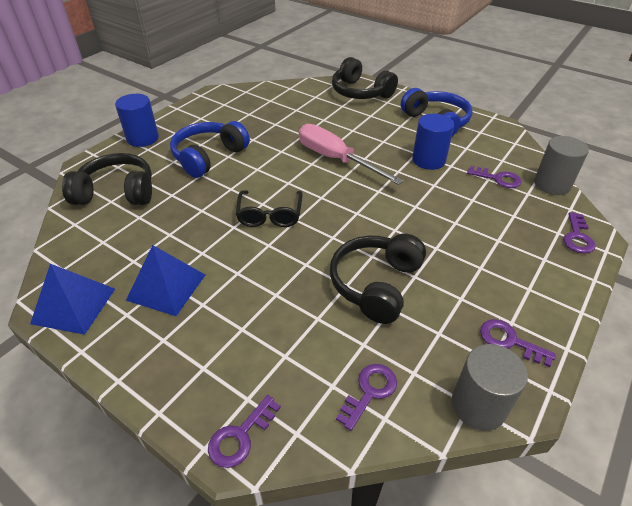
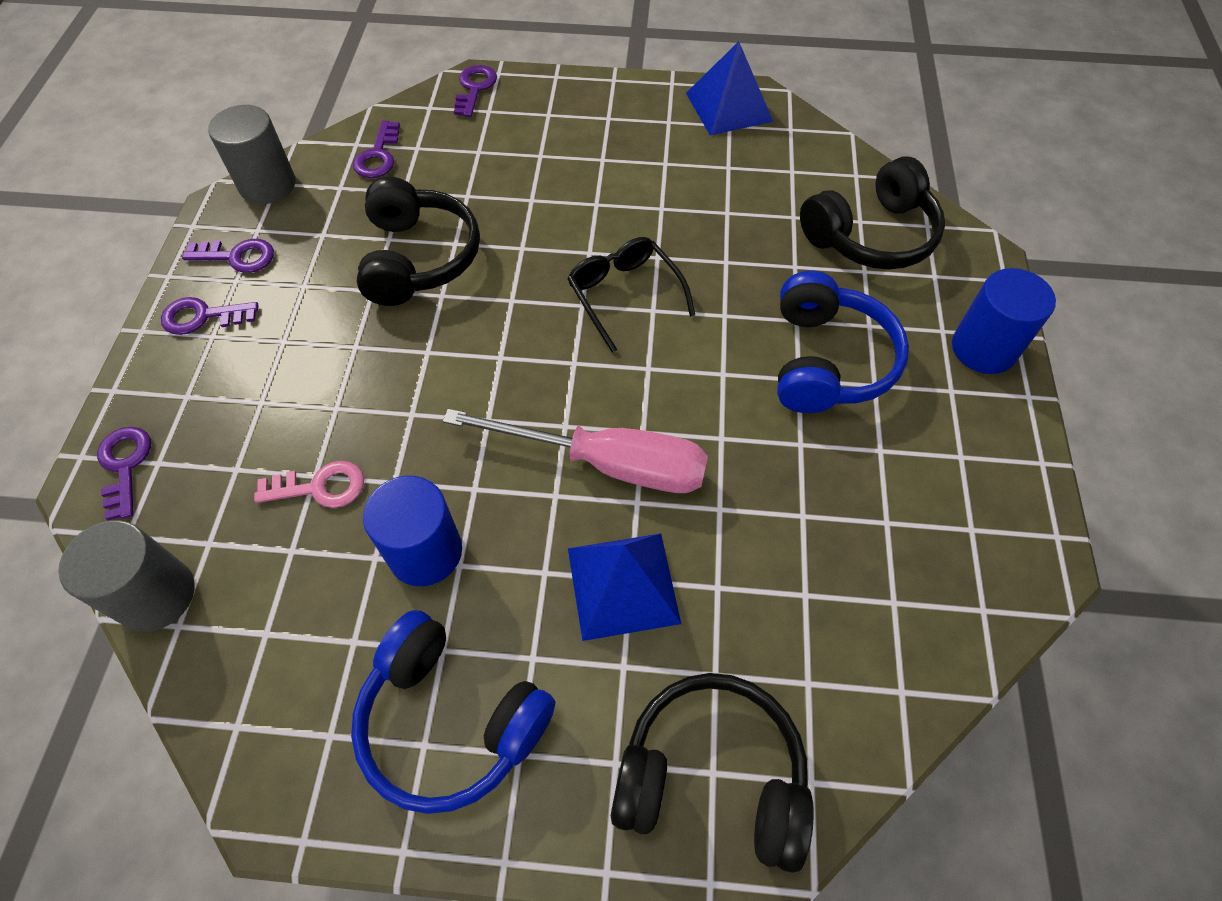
camera: 150 degrees right, 15 degrees up
(166, 287) = (658, 157): blue pyramid -> blue pyramid (623, 585)
(470, 194) = (320, 487): none -> pink key
(498, 179) = (271, 560): purple key -> purple key (203, 317)

